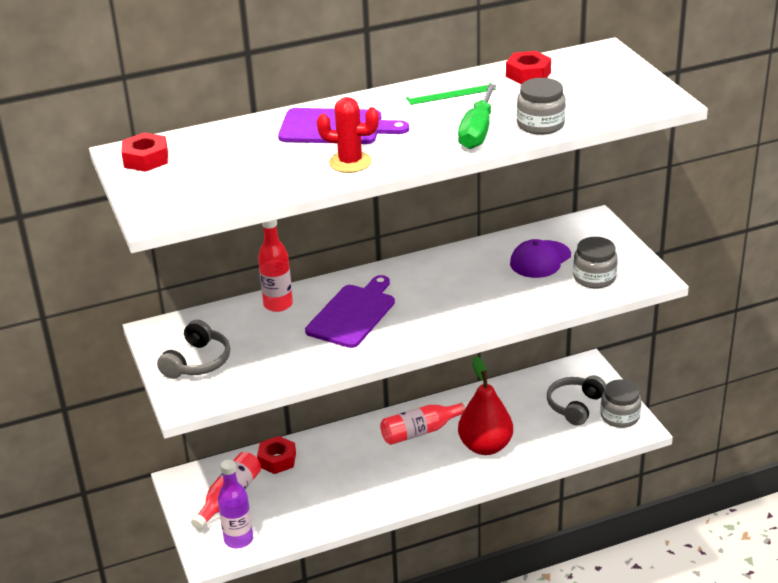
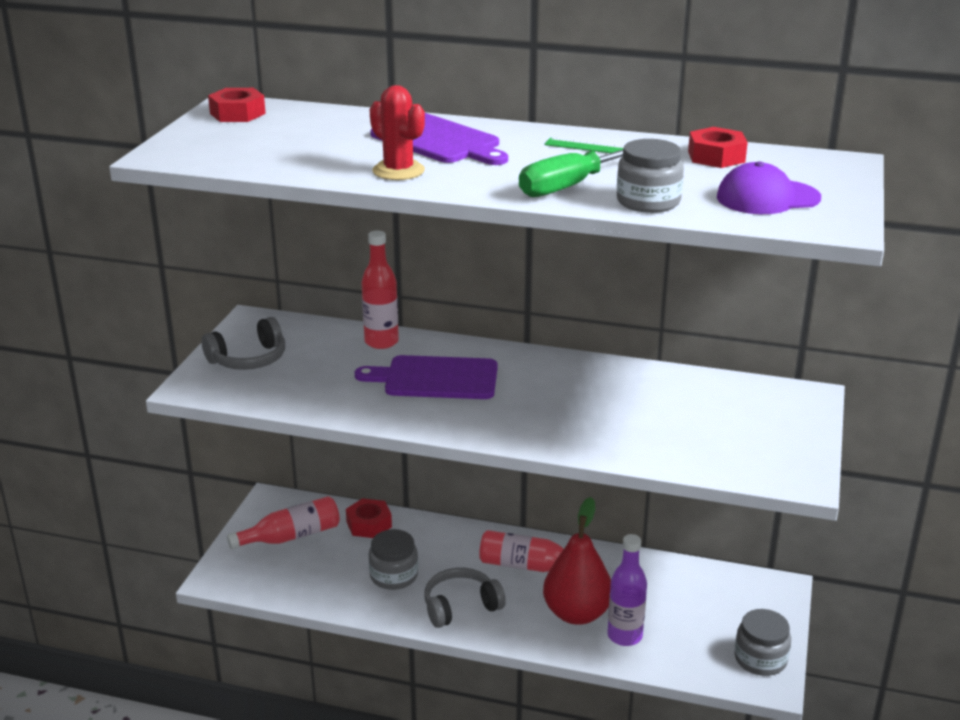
camera: 35 degrees right, 5 degrees down
(238, 539) = (256, 576): purple bottle -> purple bottle (624, 636)
(353, 314) = (435, 378): purple cutting board -> purple cutting board turned 150 degrees counterclockwise
(540, 259) = (694, 408): purple cap -> purple cap (767, 198)
(575, 406) = (720, 622): grey headphones -> grey headphones (460, 606)
(594, 278) = (732, 450): grey jar -> grey jar (394, 576)

